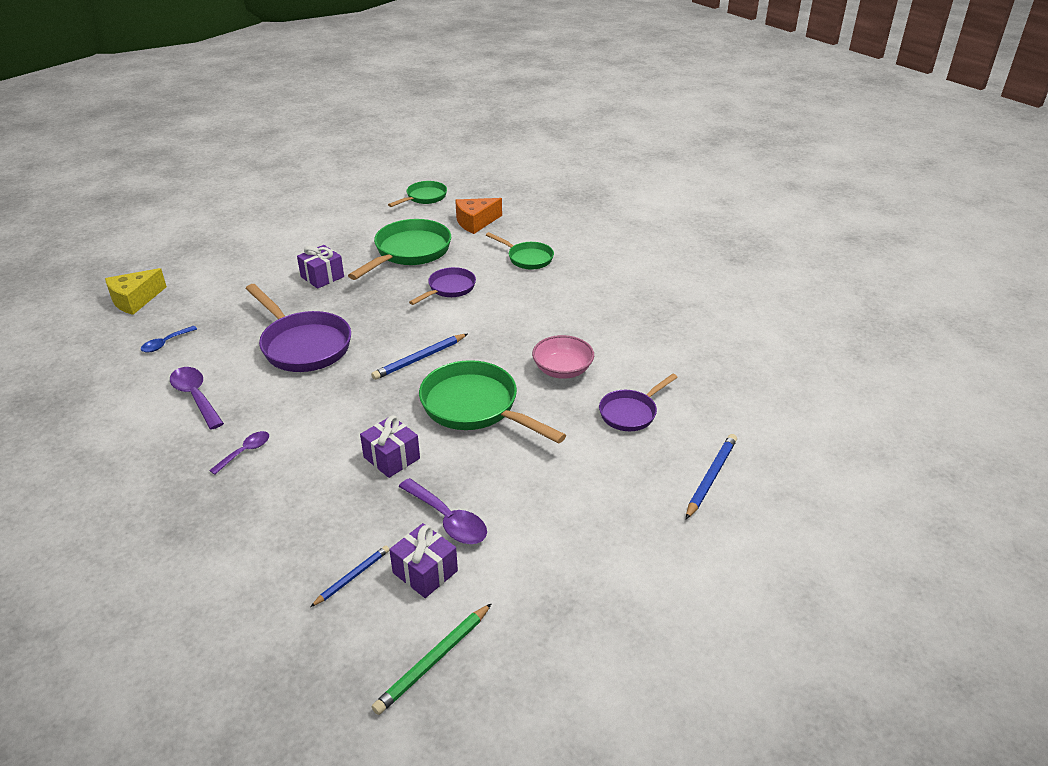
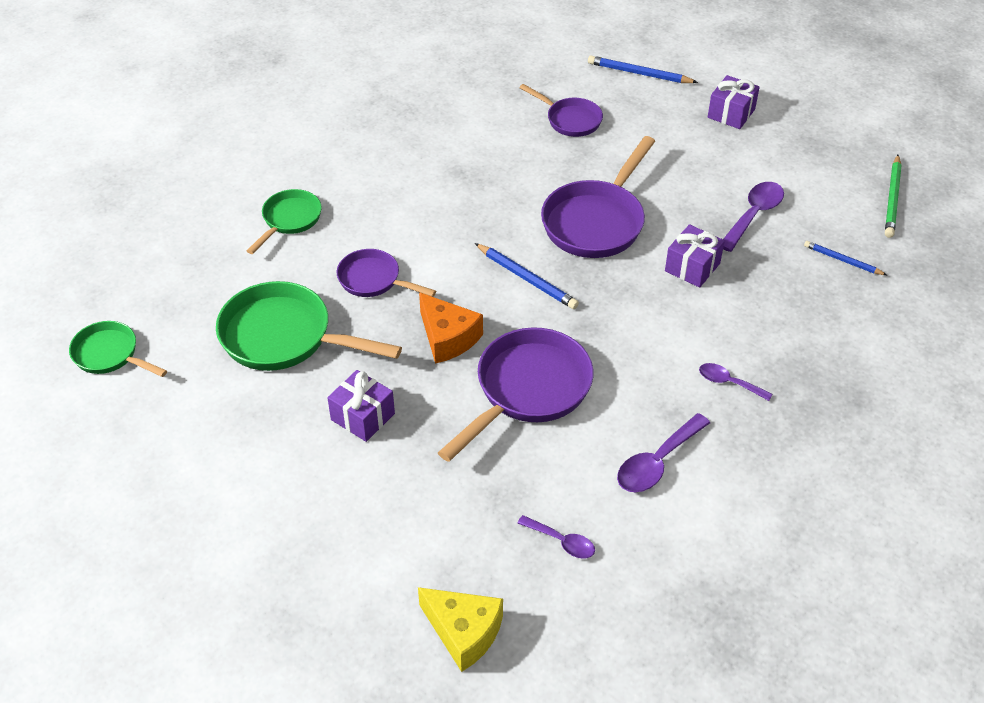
camera: 100 degrees left, 10 degrees up
(165, 343) = (561, 541): blue spoon -> purple spoon
(425, 572) = (815, 218): purple gift -> purple gift (731, 113)
(433, 660) = (892, 199): green pencil -> green pencil turned 75 degrees clockwise
(475, 222) = (192, 283): orange cheese -> orange cheese (447, 338)
(475, 407) = (596, 221): green pan -> purple pan
(562, 370) = (516, 168): pink bowl -> none

